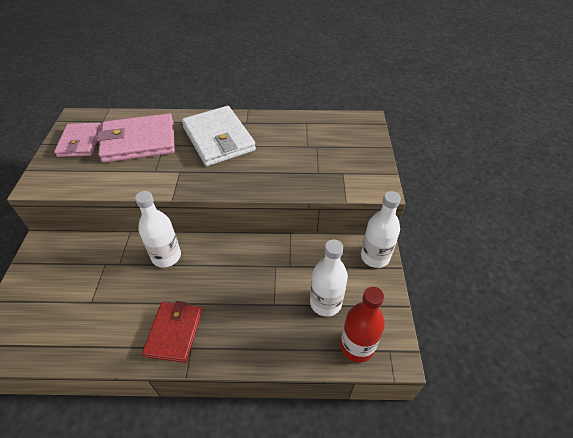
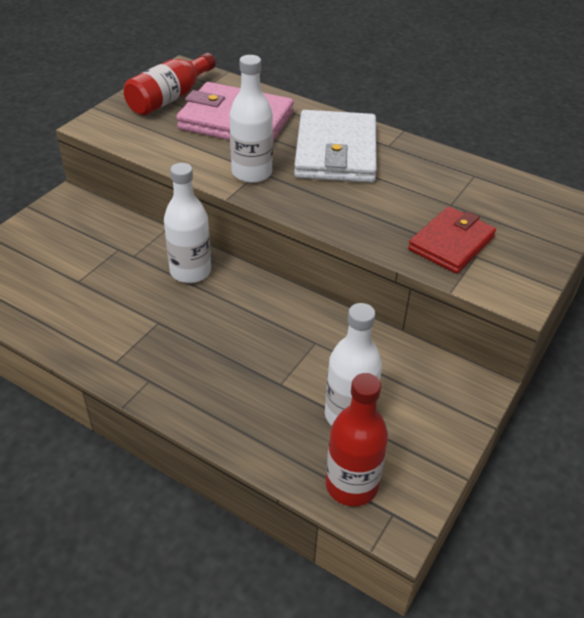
camera: 30 degrees right, 5 degrees down
(80, 142) = (169, 98): pink wallet -> red bottle
(174, 333) = (142, 355): red wallet -> red wallet (451, 243)
(375, 257) = (464, 395): white bottle -> white bottle (251, 173)

